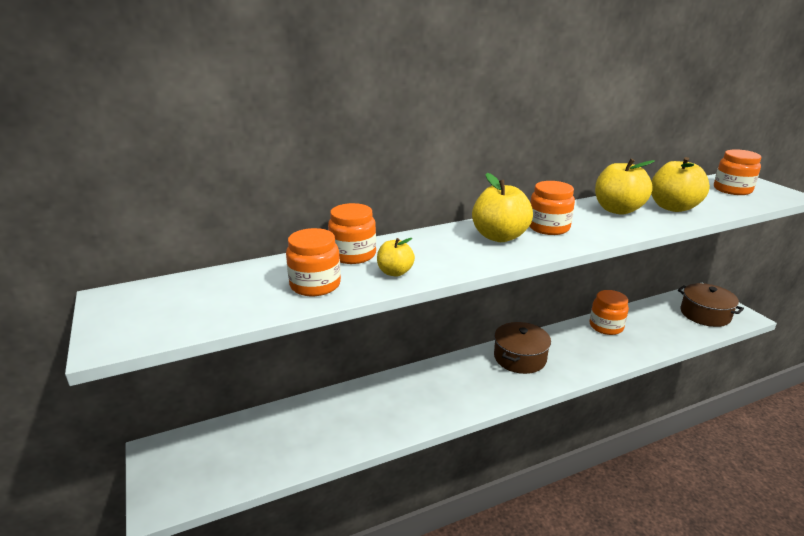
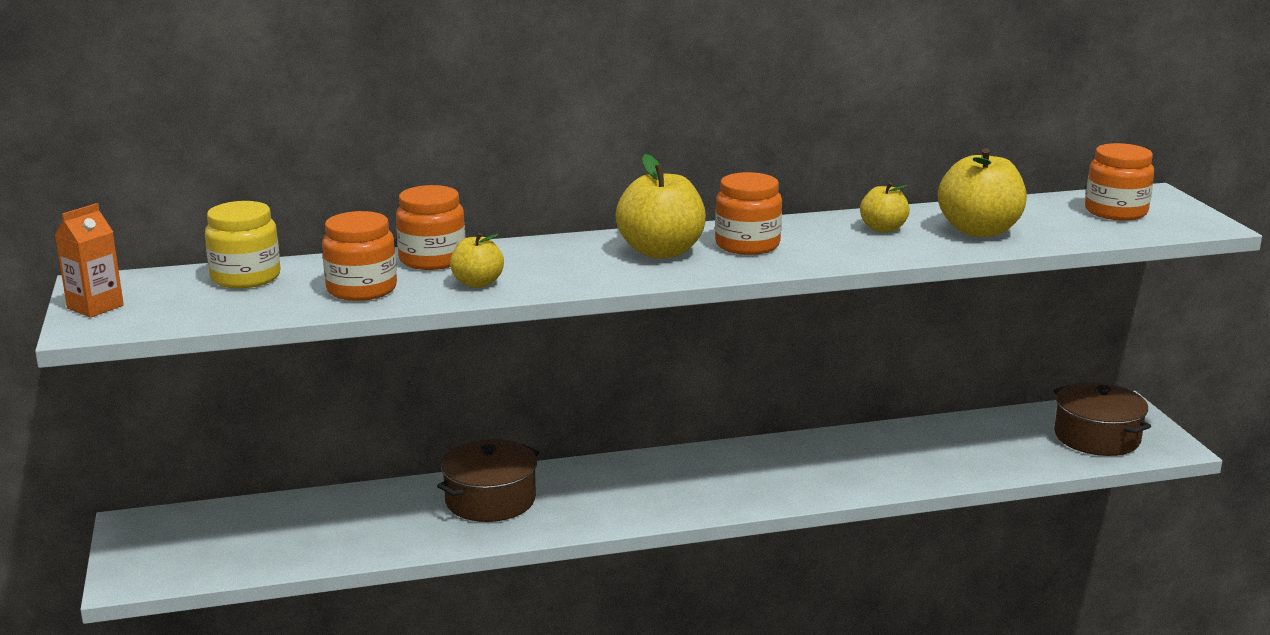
camera: 10 degrees right, 5 degrees down
(112, 320) = (95, 307): none -> orange carton
(225, 281) = (246, 277): none -> yellow jar
(520, 358) = (725, 468): brown pot -> brown pot (490, 500)
(606, 326) = (902, 439): orange jar -> none
(618, 210) = (883, 228): yellow apple -> yellow apple, size x0.57

